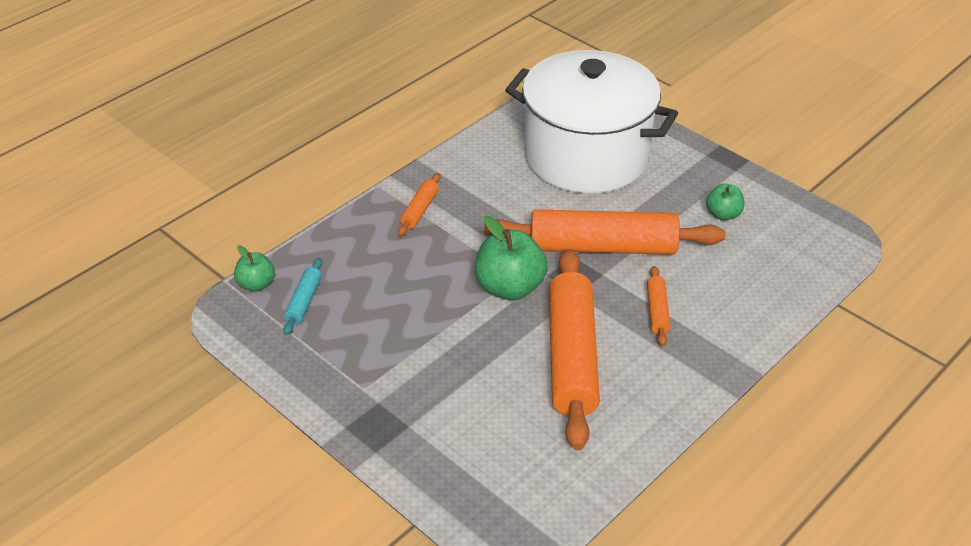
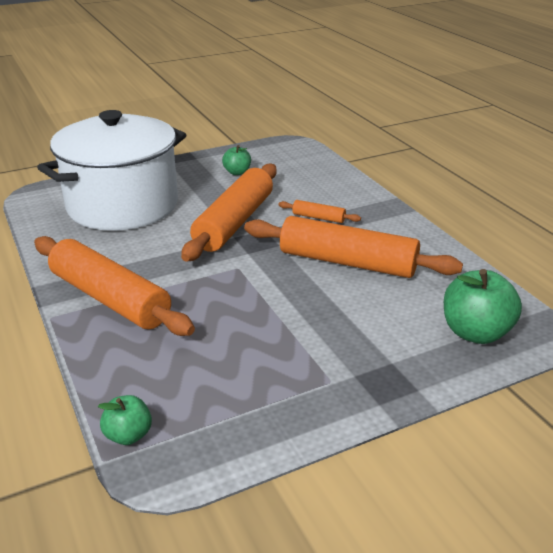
camera: 70 degrees left, 10 degrees down
(304, 301) = (183, 401): turquoise rolling pin -> none
(419, 210) = (109, 299): orange rolling pin -> orange rolling pin, size x2.32
(510, 287) = (250, 273): green apple -> green apple (475, 332)

